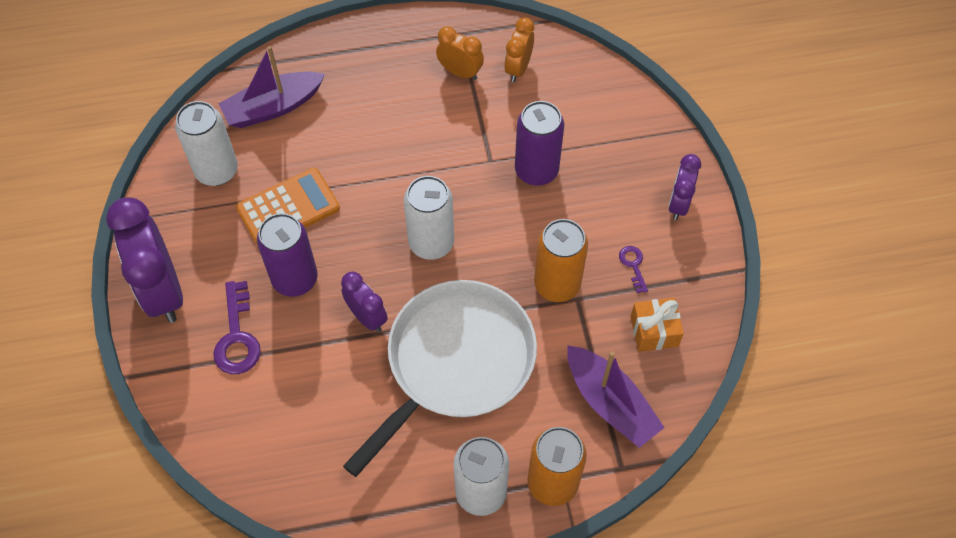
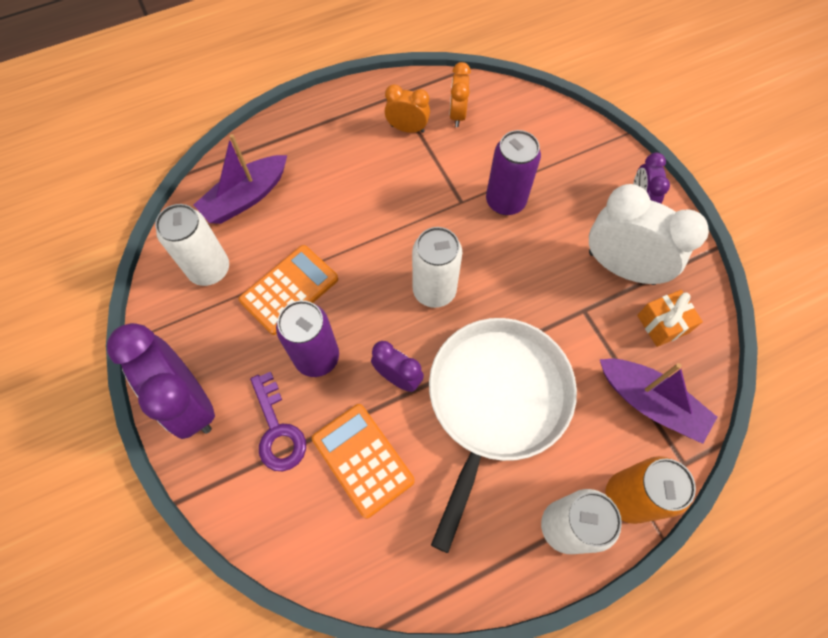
camera: 15 degrees left, 5 degrees up
(308, 383) = (362, 459): none -> orange calculator
(557, 284) = (561, 302): orange can -> none
(633, 265) = (621, 267): purple key -> white clock

